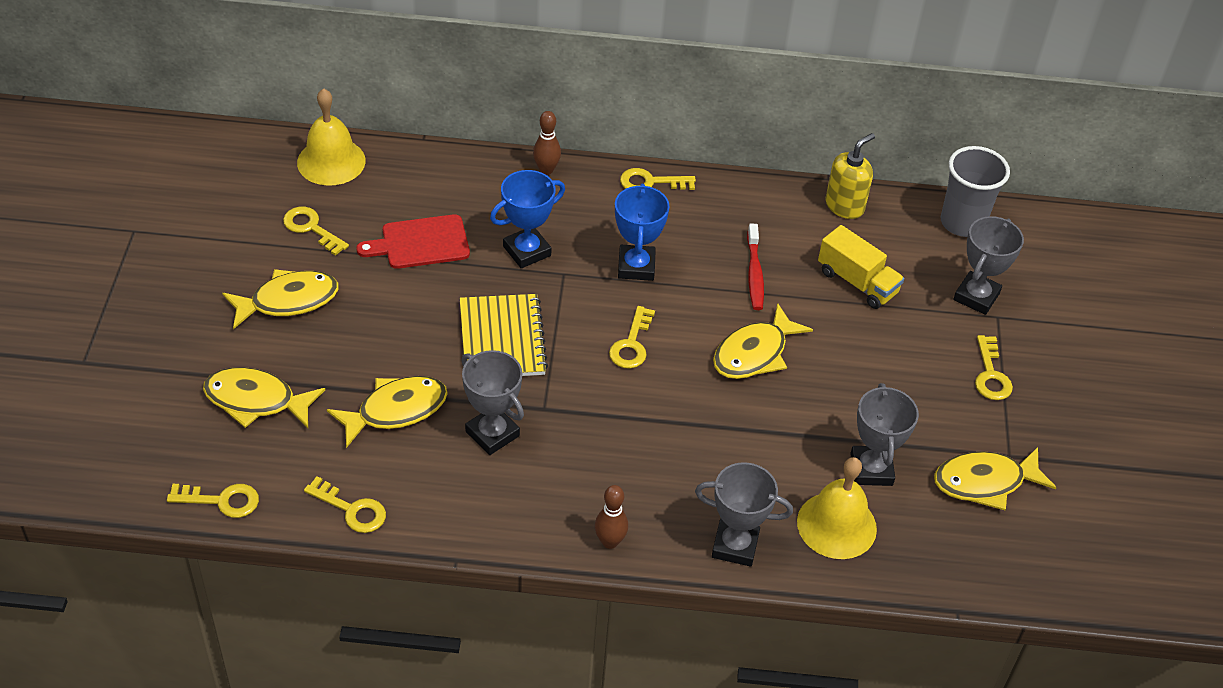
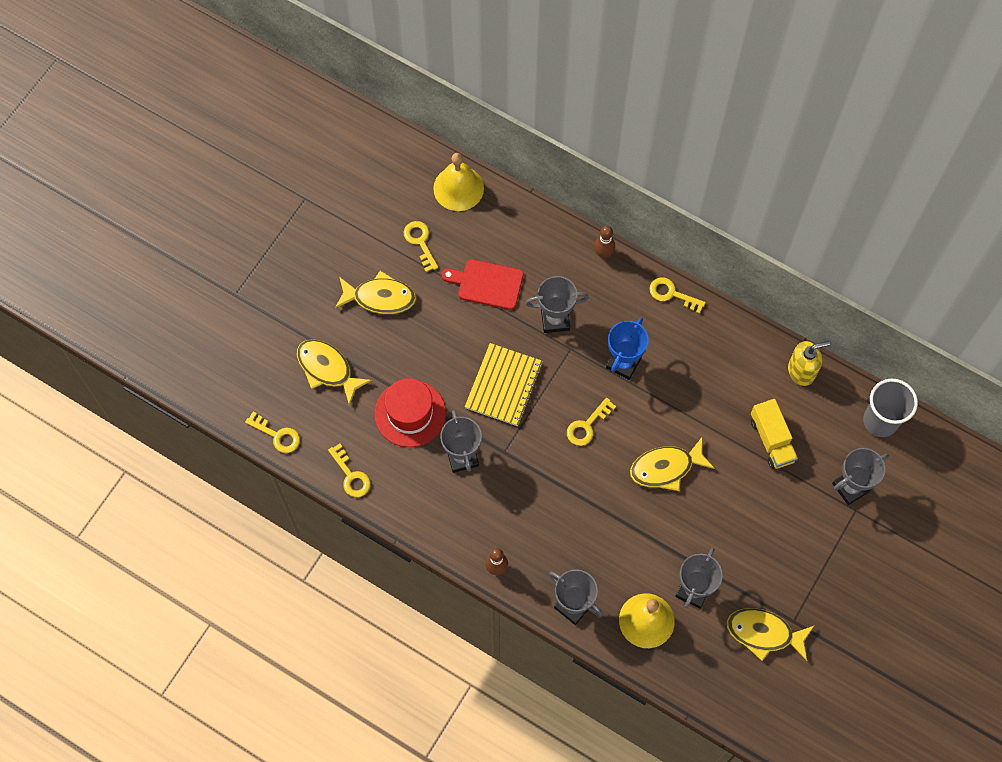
camera: 30 degrees right, 20 degrees up
(395, 410) = (410, 413): yellow fish -> red hat
(527, 251) = (555, 319): blue trophy -> grey trophy
(754, 274) = (702, 403): red toothbrush -> none
(991, 374) = (820, 554): yellow key -> none

